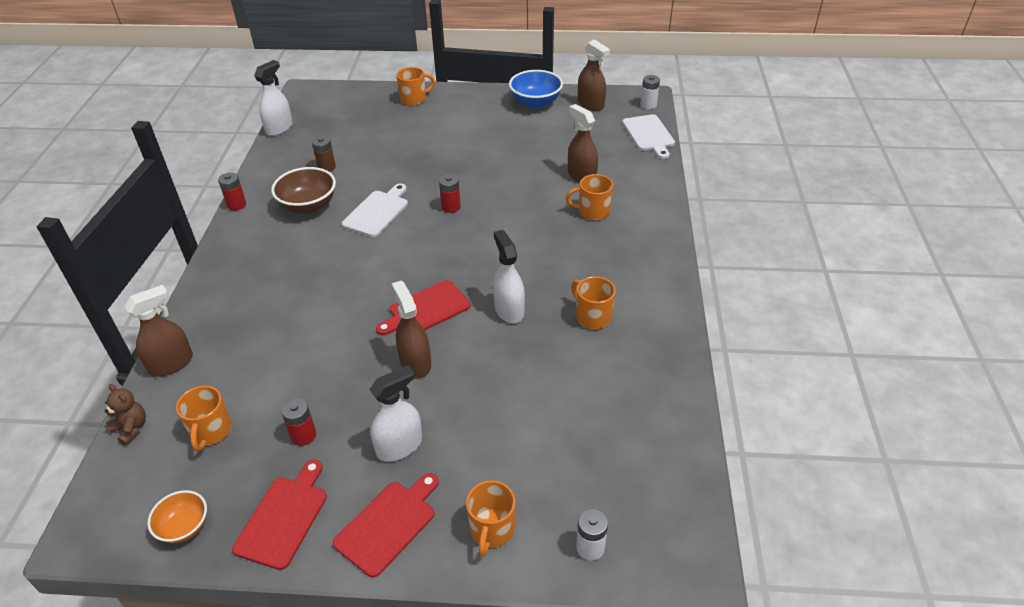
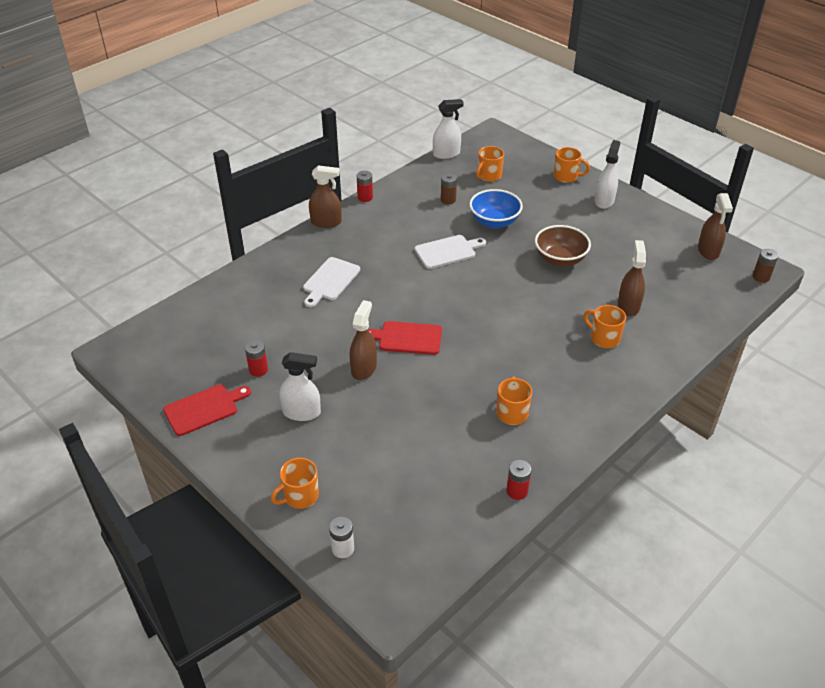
camera: 40 degrees right, 0 degrees up
(131, 428) = (181, 307): brown teddy bear -> none
(171, 364) = (233, 281): brown spray bottle -> brown spray bottle (326, 222)
(184, 527) = (155, 379): orange bowl -> none
(211, 431) = (215, 335): orange mug -> orange mug (489, 176)
(308, 206) = (408, 222): brown bowl -> brown bowl (560, 259)
(388, 524) = (250, 451): red cutting board -> none
(451, 207) = (501, 275): red battery -> red battery (517, 491)
(509, 310) = (460, 372): white spray bottle -> white spray bottle (604, 201)
(535, 102) = (661, 226): blue bowl -> blue bowl (494, 222)
(648, 105) = (761, 277): white battery -> brown battery
(649, 134) = (729, 303): white cutting board -> white cutting board (330, 281)

